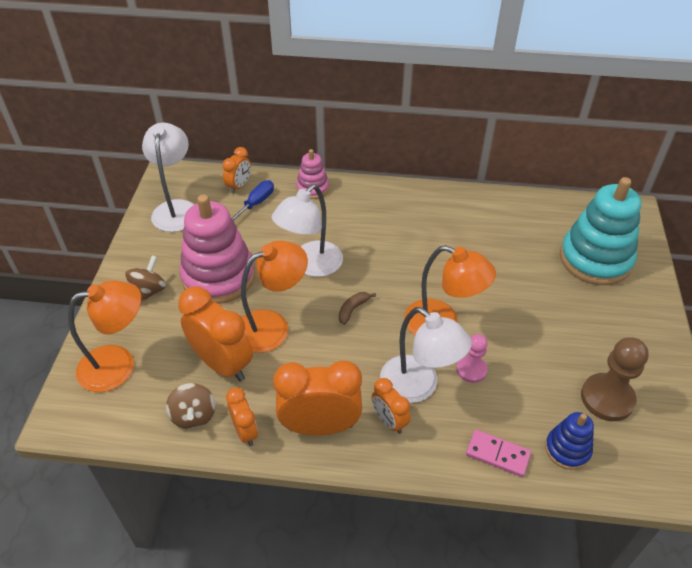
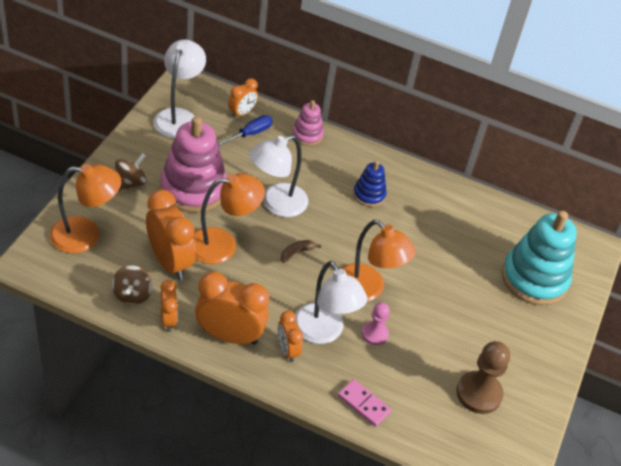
camera: 10 degrees right, 0 degrees up
(567, 449) = (423, 420): blue stacking toy -> blue stacking toy (369, 195)

